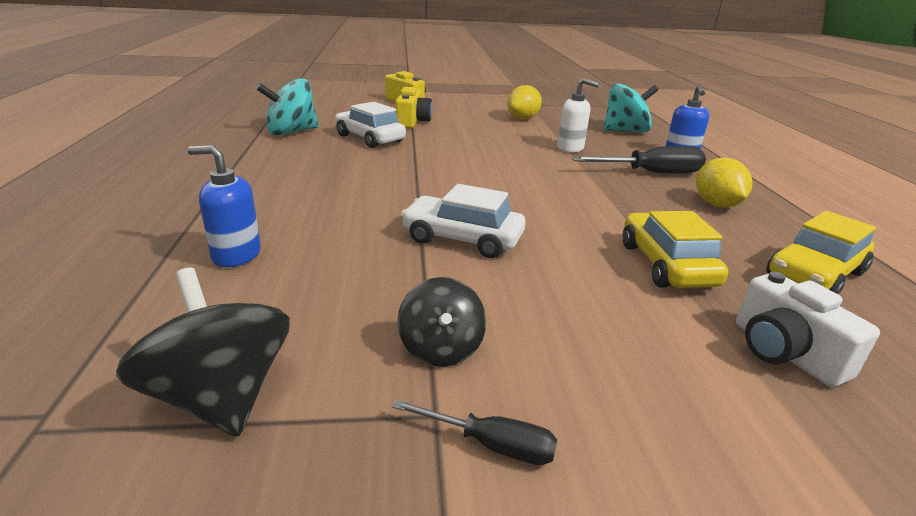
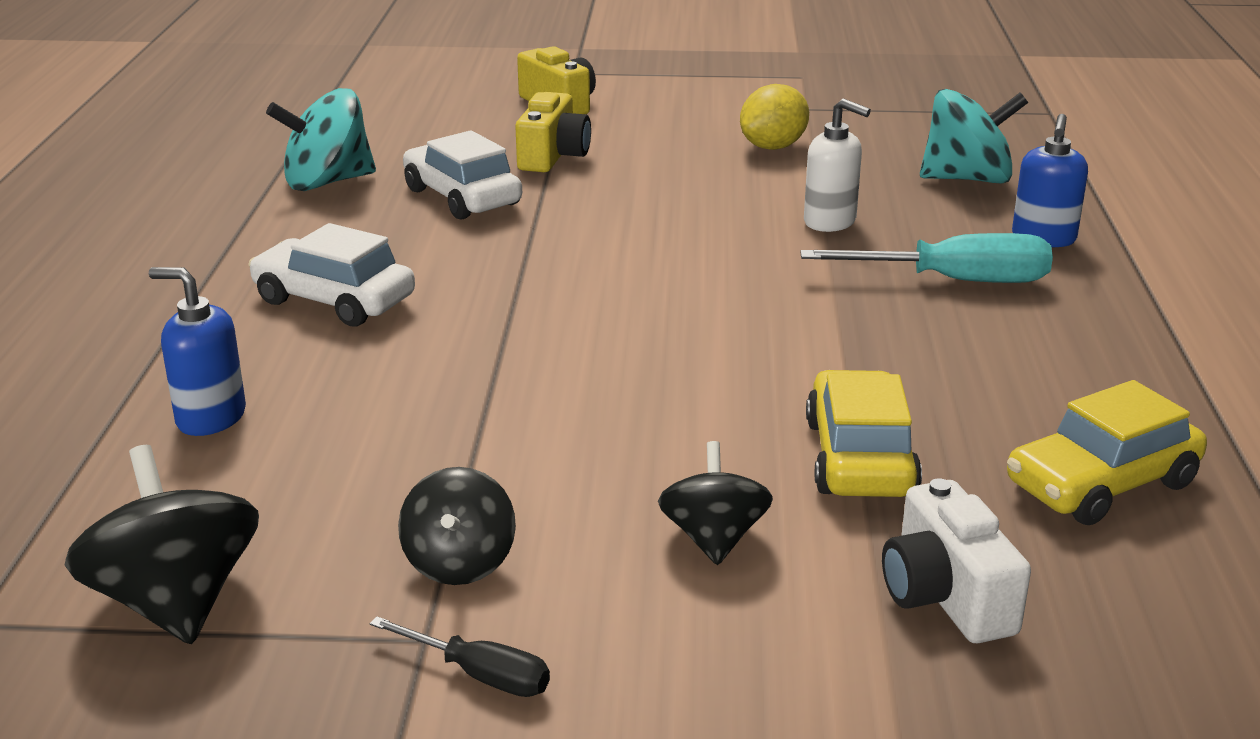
camera: 10 degrees right, 0 degrees up
(462, 239) = (552, 402): white car -> white car (334, 300)
(609, 320) = (713, 538): none -> black spinning top
(651, 173) = (954, 281): black screwdriver -> turquoise screwdriver
(716, 204) = (1031, 350): yellow lemon -> none

